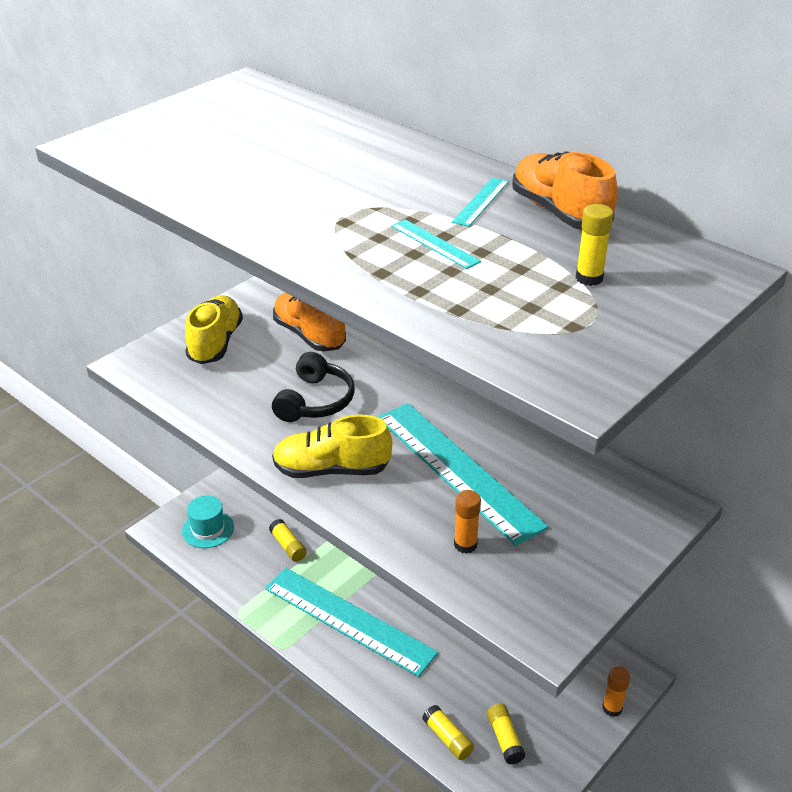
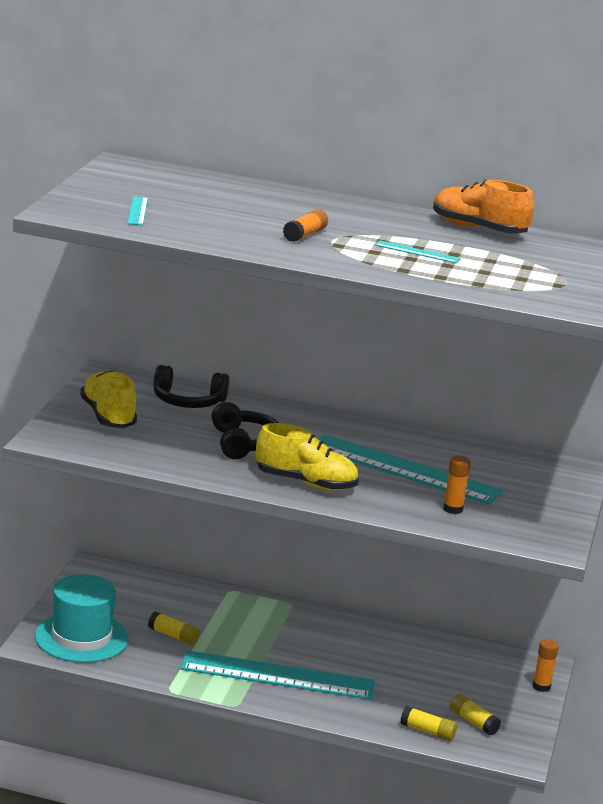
camera: 30 degrees left, 15 degrees down
(208, 529) = (81, 638): turquoise hat -> turquoise hat, size x1.66
(309, 335) = (188, 401): orange shoe -> black headphones
(323, 201) = (305, 235): none -> orange glue stick
(332, 469) = (305, 483): yellow shoe -> yellow shoe turned 135 degrees counterclockwise
(481, 201) = (417, 227): turquoise ruler -> turquoise ruler (137, 211)
(589, 278) = (539, 261): yellow glue stick -> none

